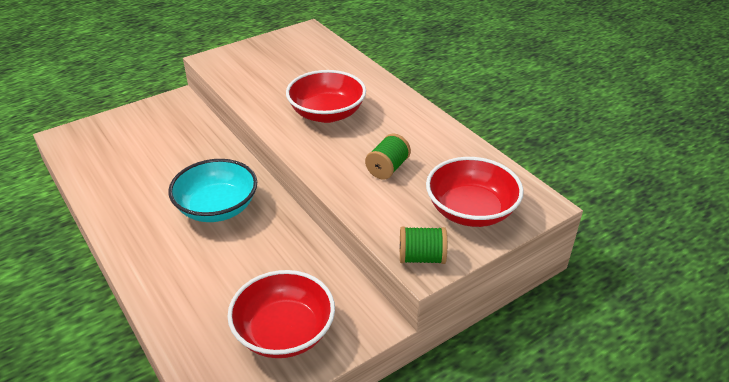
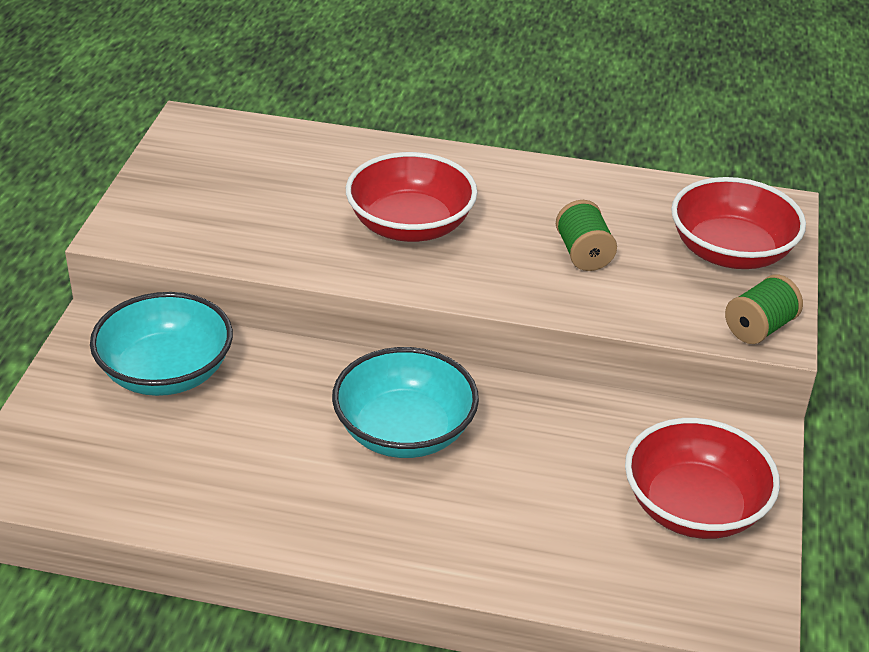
camera: 45 degrees left, 0 degrees up
(172, 129) = (166, 372): none -> turquoise bowl

